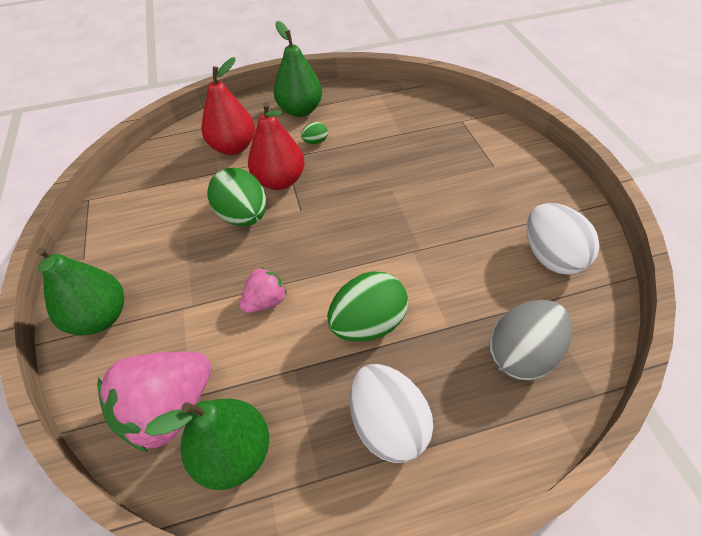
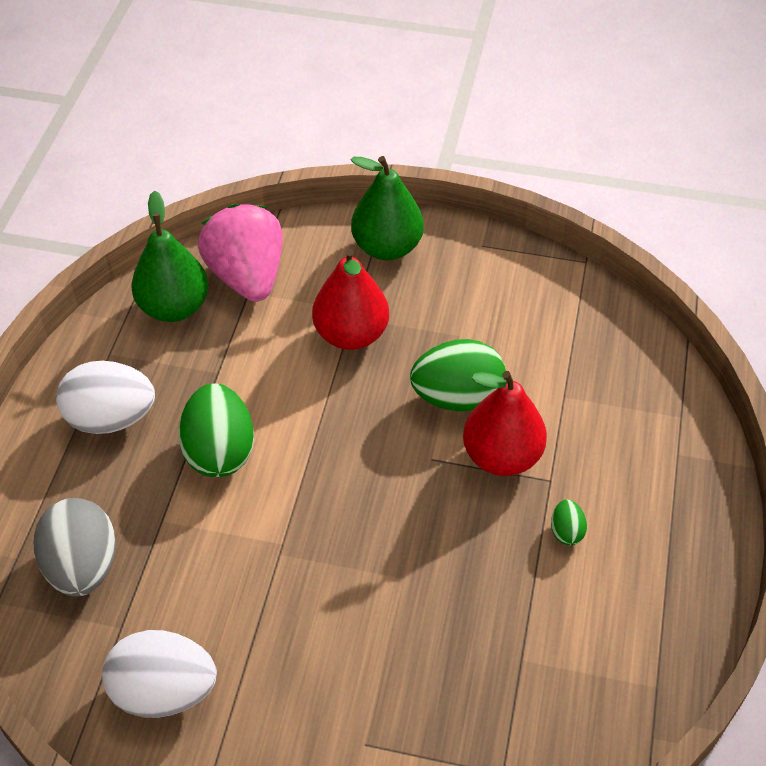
camera: 115 degrees right, 0 degrees up
(233, 147) = (611, 428): red pear -> red pear (351, 334)
(265, 301) = (312, 377): pink strawberry -> none
(300, 110) = (664, 545): green pear -> none

